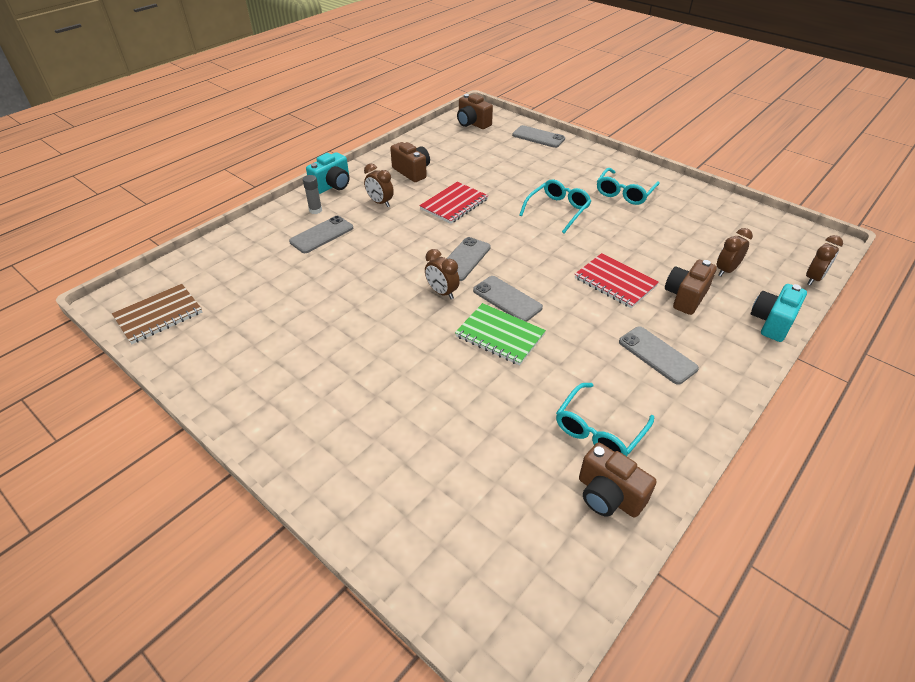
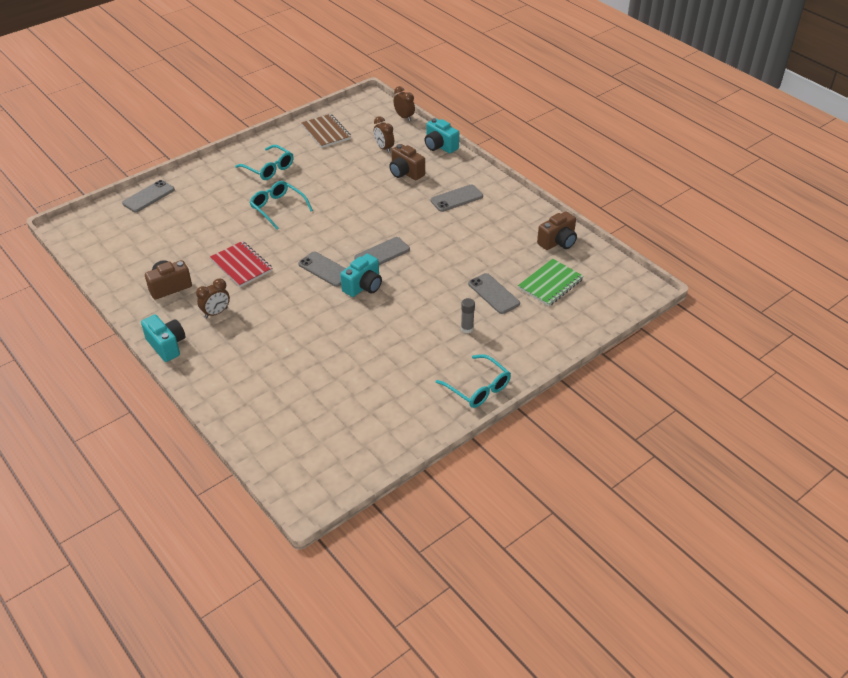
camera: 80 degrees left, 0 degrees up
(159, 315) = (338, 465): brown notebook -> brown notebook (326, 132)
(315, 210) = (208, 359): grey glue stick -> grey glue stick (467, 328)
(321, 235) = (253, 355): grey phone -> grey phone (493, 294)
(442, 292) = (363, 286): brown clock -> turquoise camera
(472, 123) = (93, 234): brown camera -> none
(500, 335) = (420, 263): green notebook -> green notebook (550, 284)
(599, 430) = (512, 236): turquoise glasses -> turquoise glasses (478, 388)
(615, 282) = (380, 199): red notebook -> none

